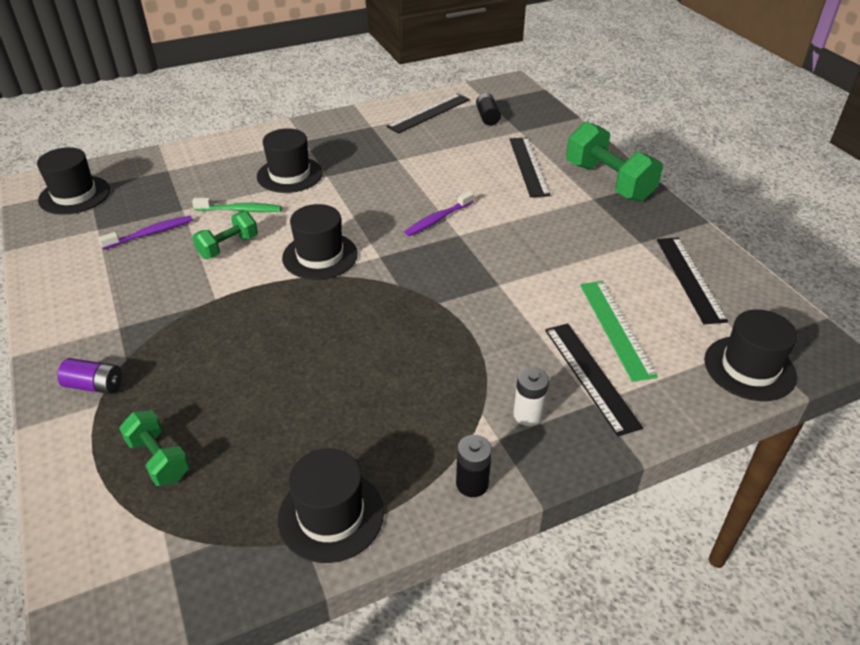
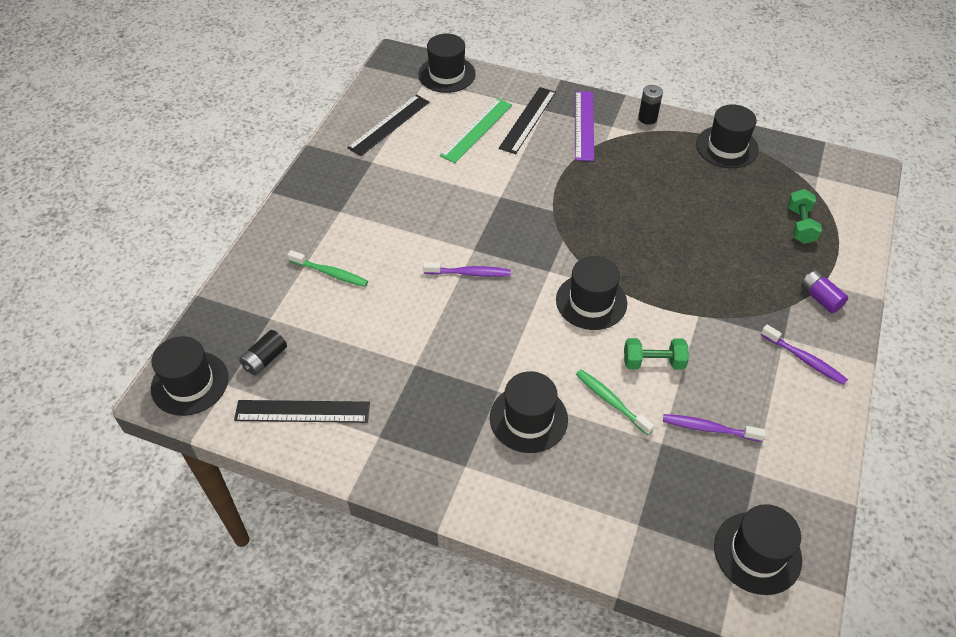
camera: 135 degrees left, 10 degrees up
(88, 320) = (804, 359): none -> purple toothbrush
(506, 92) = (190, 383): none -> black hat
(528, 166) = (330, 273): black ruler -> green toothbrush
(528, 415) = (584, 125): white battery -> purple ruler
(608, 182) = (304, 216): green dumbbell -> none

